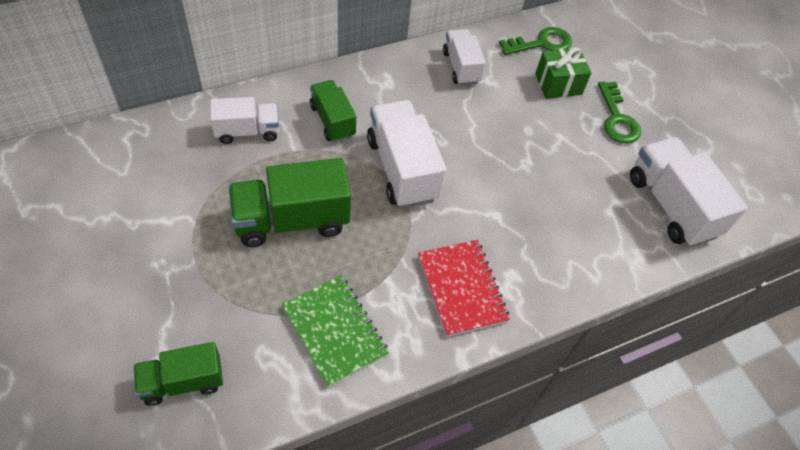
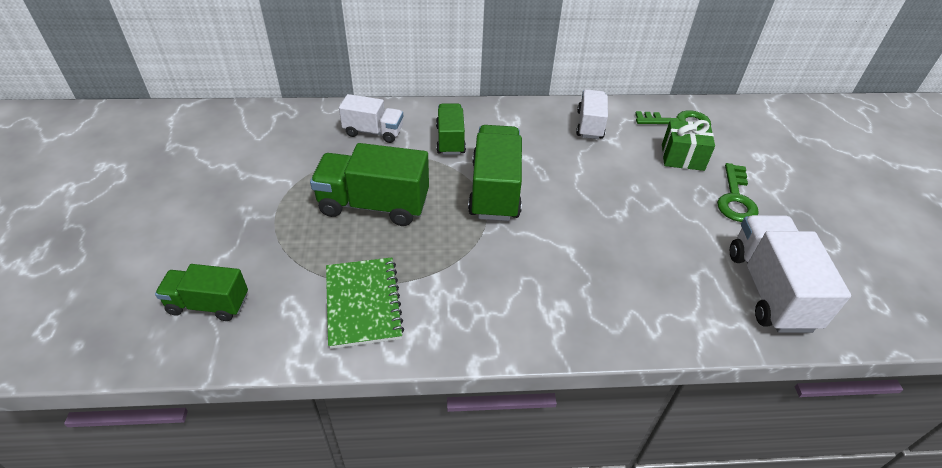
camera: 25 degrees right, 10 degrees down
(402, 169) = (495, 190): white truck -> green truck
(461, 288) = (504, 303): red notebook -> none

